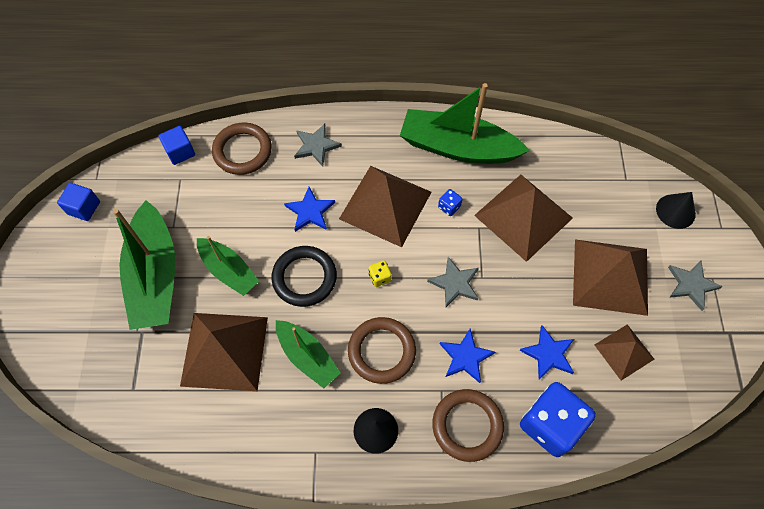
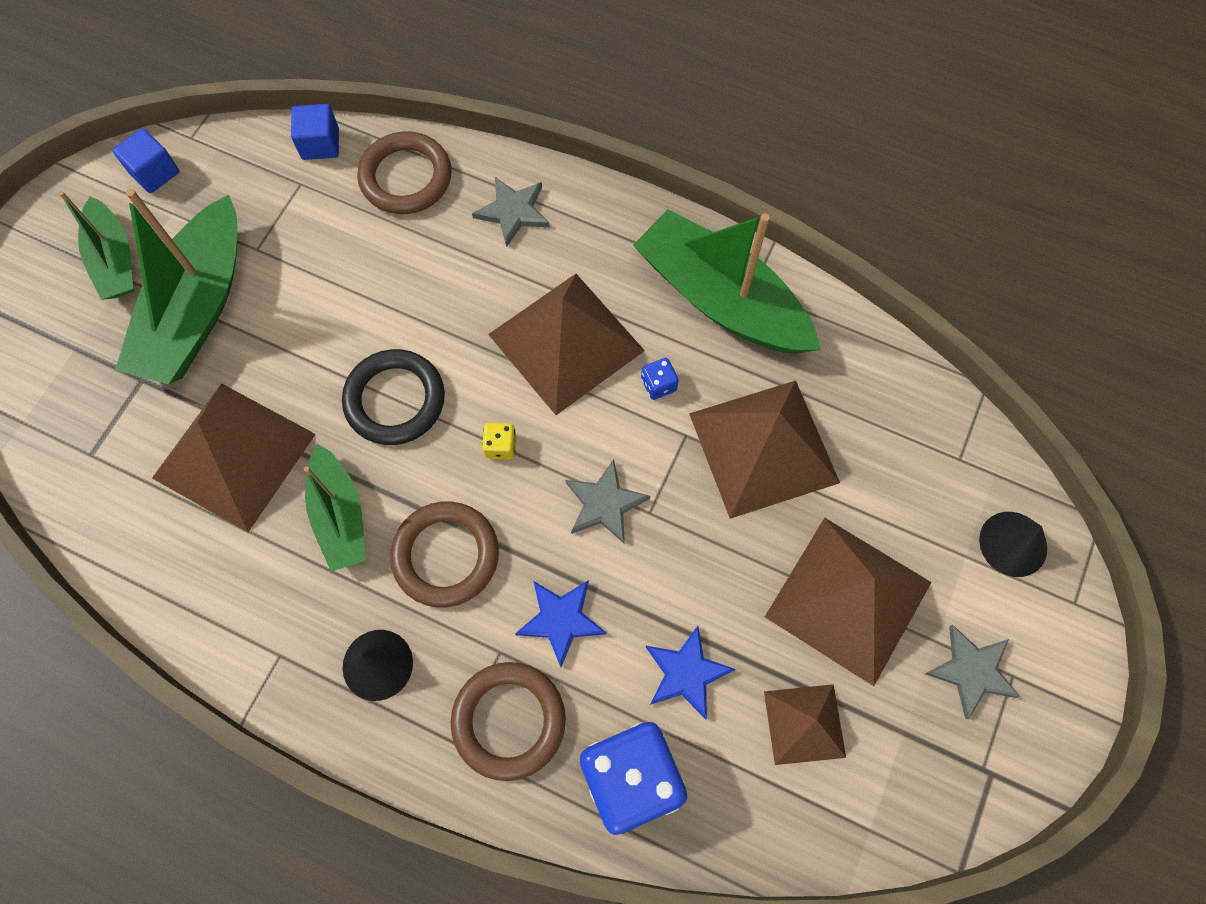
camera: 25 degrees right, 5 degrees up
(229, 271) = (298, 344): green boat -> green boat (114, 260)
(310, 211) = (453, 306): blue star -> none

